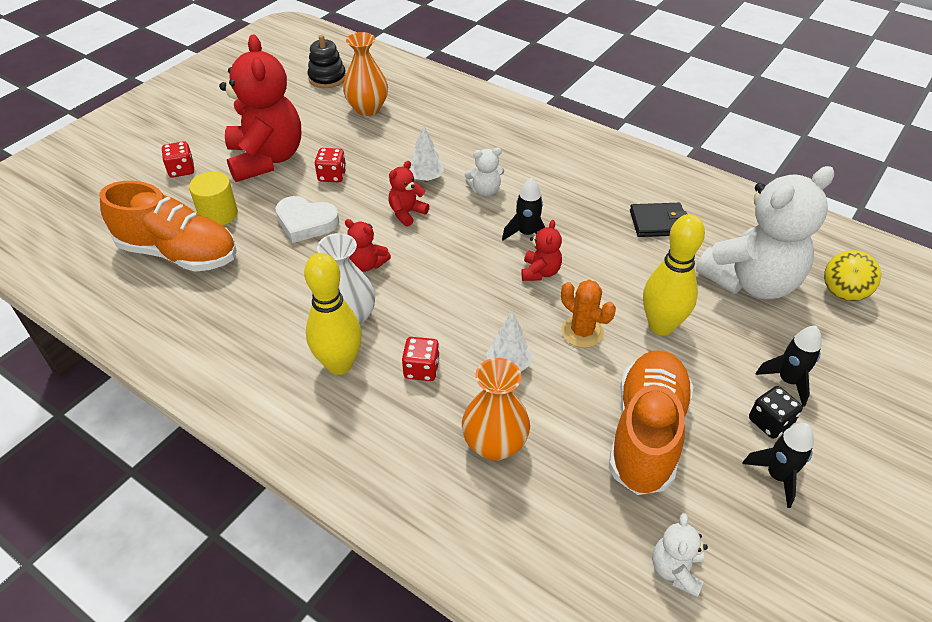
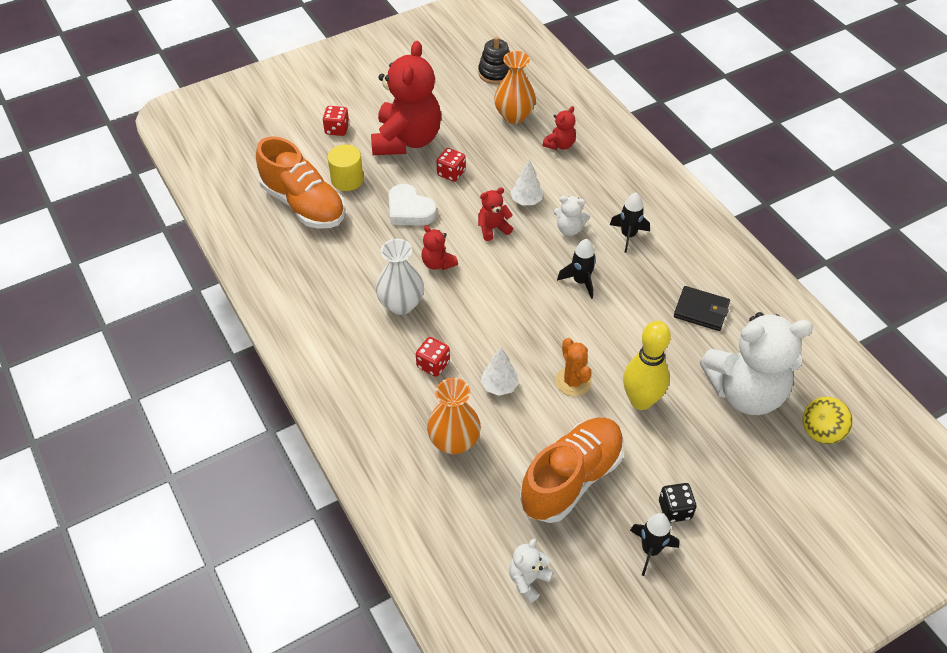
camera: 25 degrees right, 5 degrees up
(339, 364) = (376, 338): yellow bowling pin -> none
(540, 272) = (571, 319): red teddy bear -> red teddy bear (560, 145)
(788, 381) = (714, 484): black rocket -> black rocket (628, 235)

